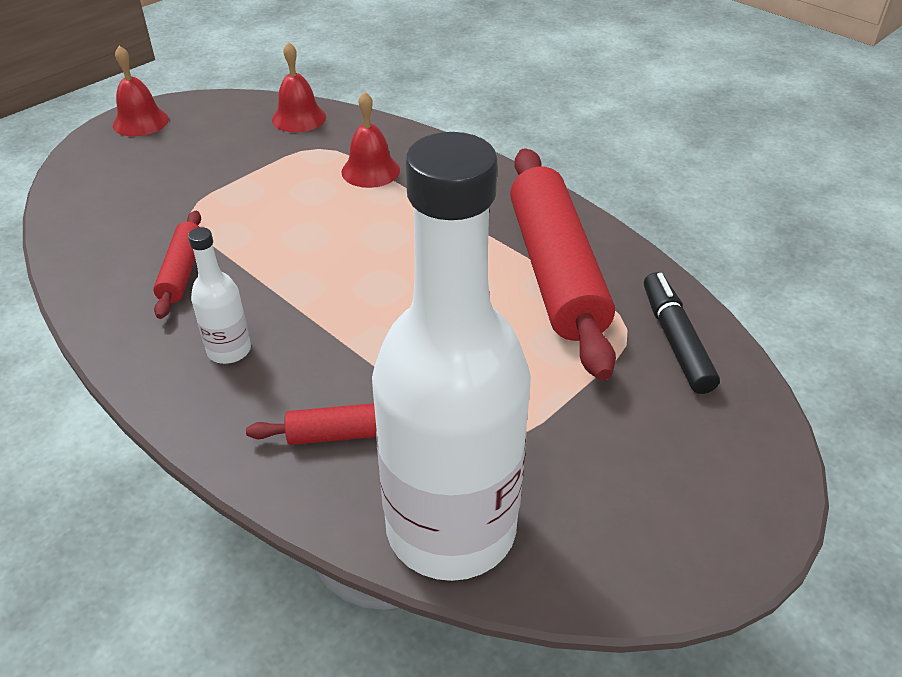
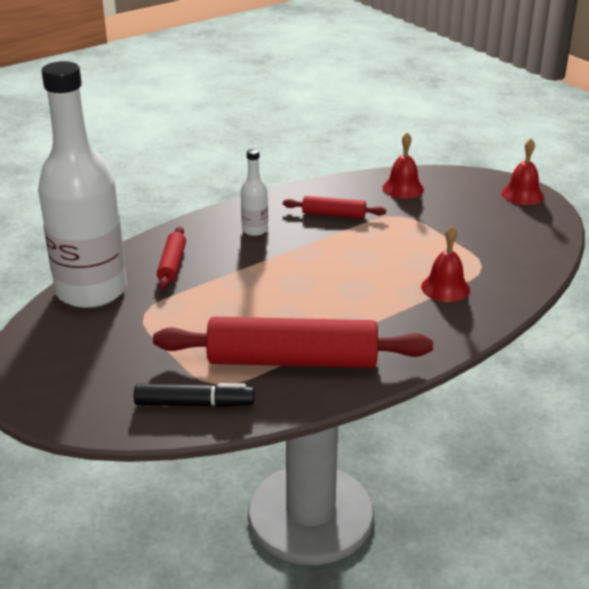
camera: 100 degrees right, 10 degrees down
(299, 118) = (531, 259): red bell -> red bell (403, 188)

